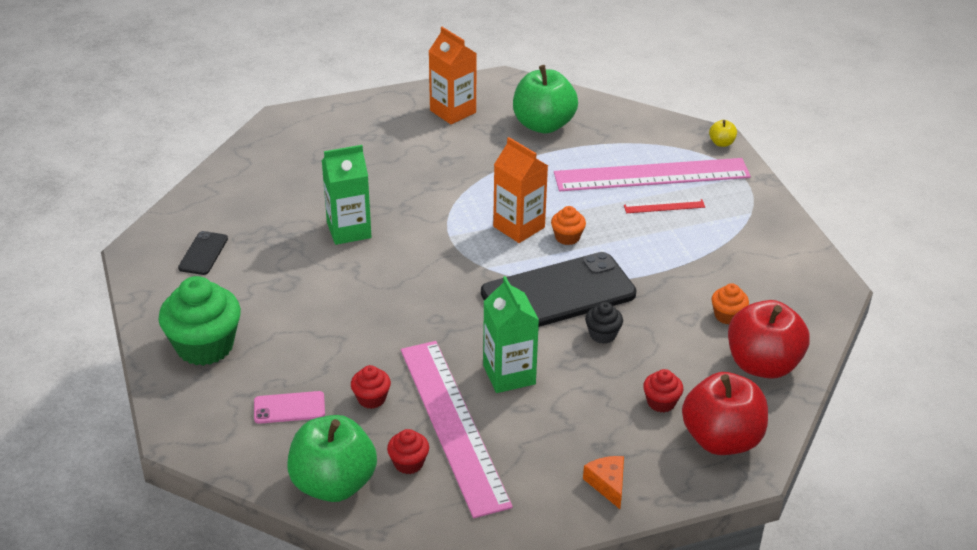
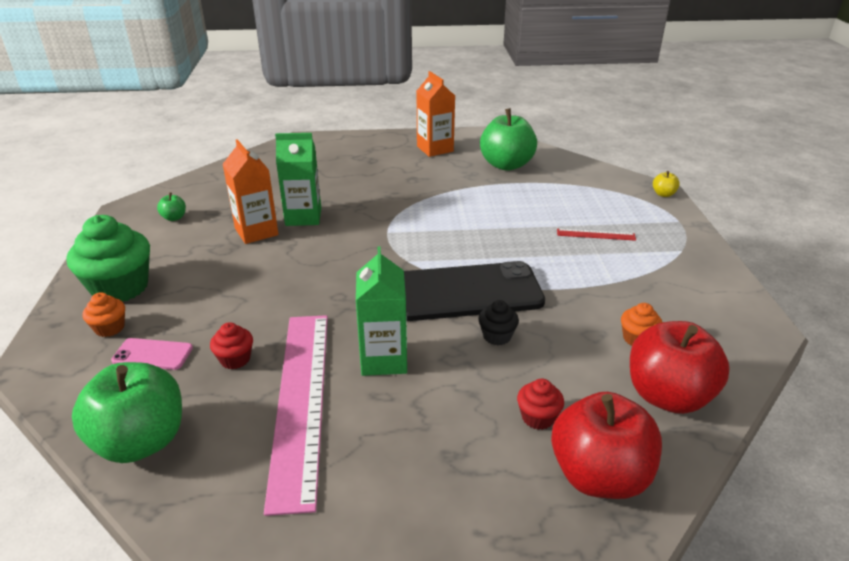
camera: 15 degrees right, 5 degrees down
(203, 253) = (174, 218): black phone -> green apple
(408, 463) = (231, 433): red cupcake -> none
(519, 227) = (453, 233): orange carton -> orange carton (256, 232)
(567, 237) = (494, 247): orange cupcake -> orange cupcake (110, 328)
(607, 484) = (441, 505): orange cheese -> none
(652, 175) = (591, 210): pink ruler -> none

